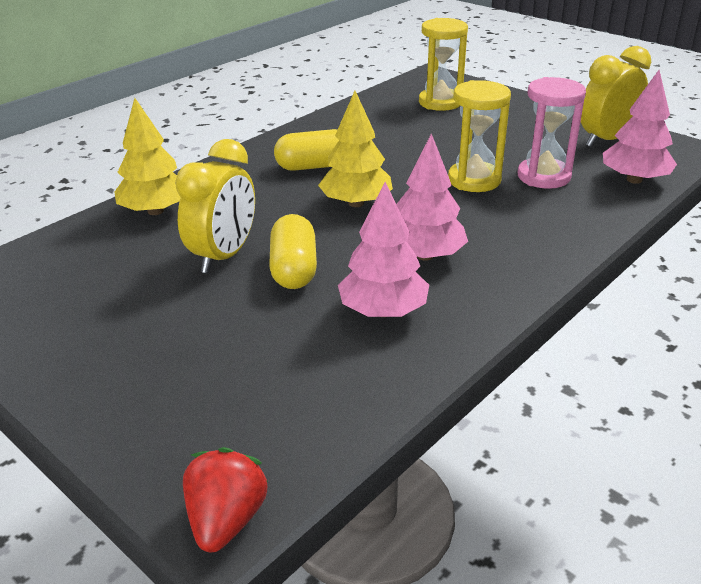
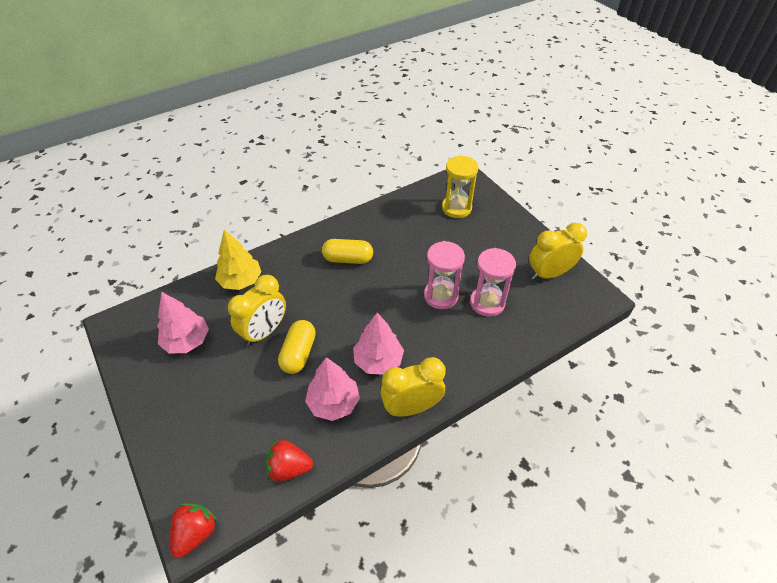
camera: 15 degrees right, 15 degrees up
(353, 399) = (289, 468): none -> red strawberry
(356, 203) = (358, 301): yellow tree -> none
(474, 180) = (441, 296): yellow hourglass -> pink hourglass
(508, 293) = (411, 407): none -> yellow clock
(634, 180) = (545, 320): pink tree -> pink tree (187, 341)

